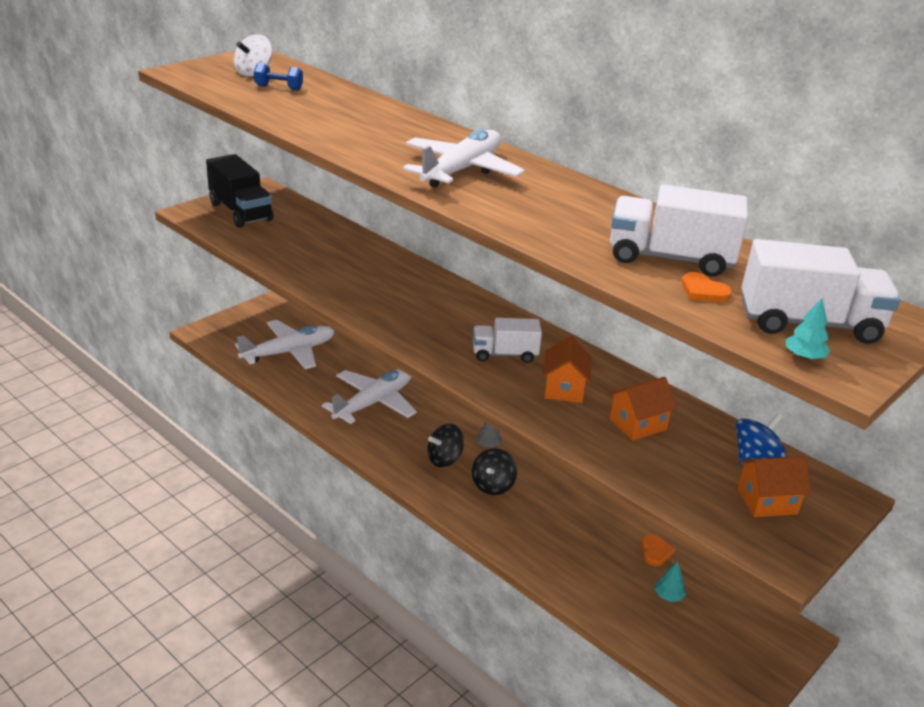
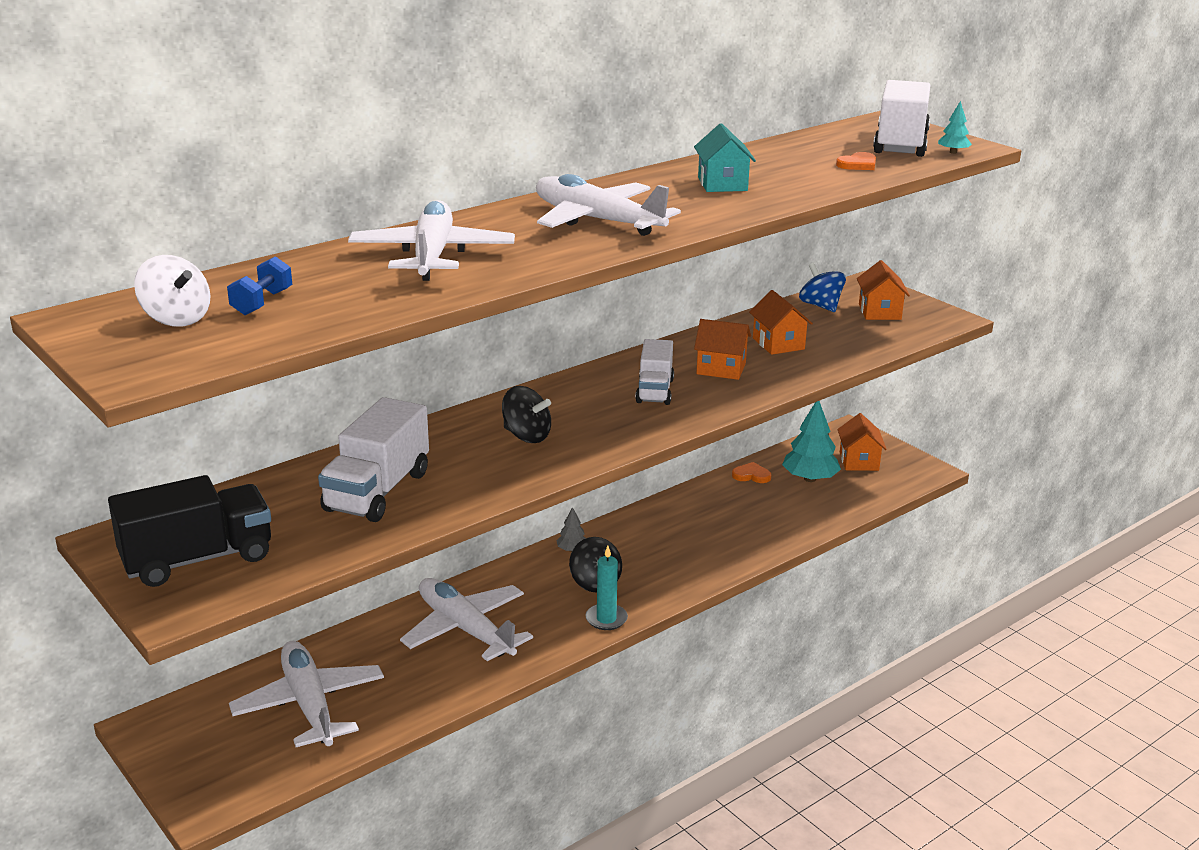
camera: 80 degrees left, 5 degrees down
(367, 123) = (432, 256): none -> white plane
(396, 467) = (606, 619): none -> turquoise candle
(493, 485) = (646, 554): black spinning top -> black spinning top (526, 436)
(587, 219) = (722, 184): none -> turquoise house
(668, 596) = (810, 479): turquoise tree -> turquoise tree, size x1.97
(670, 258) = (800, 167): white truck -> white truck (377, 491)
(726, 639) = (859, 461): none -> orange house

